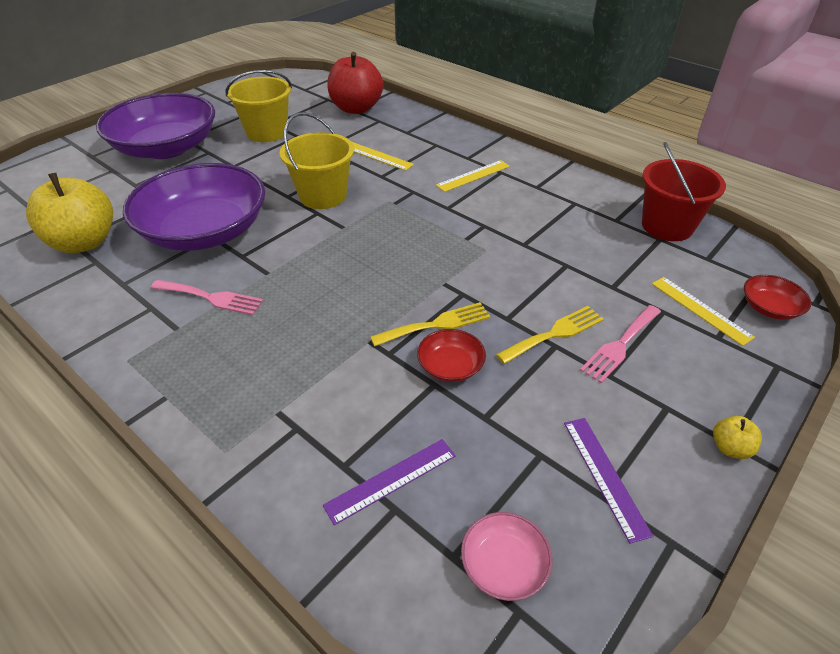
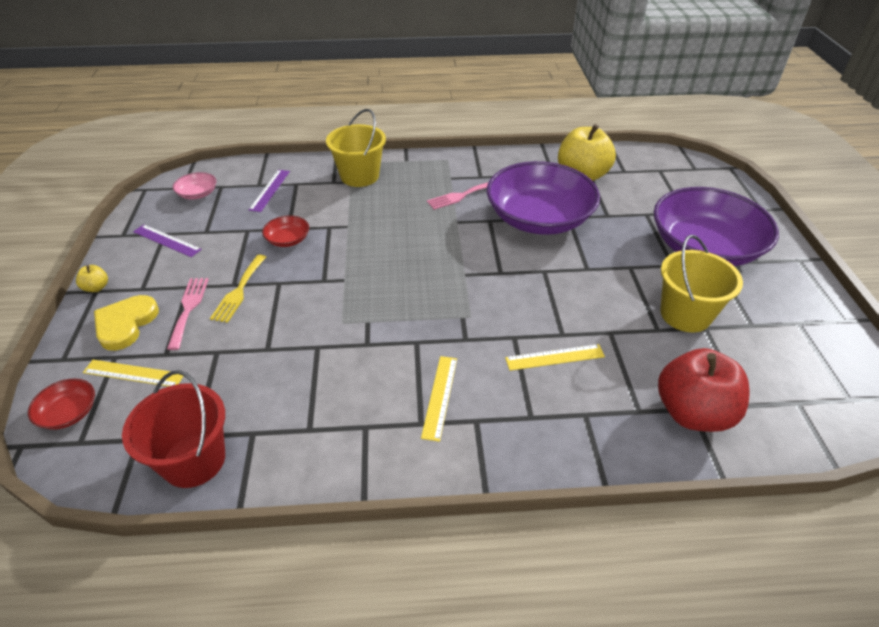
camera: 135 degrees right, 0 degrees up
(323, 196) = (521, 287): yellow bucket -> yellow bucket (359, 176)
(436, 324) = (319, 254): yellow fork -> none
(698, 368) = (125, 324): none -> yellow heart

